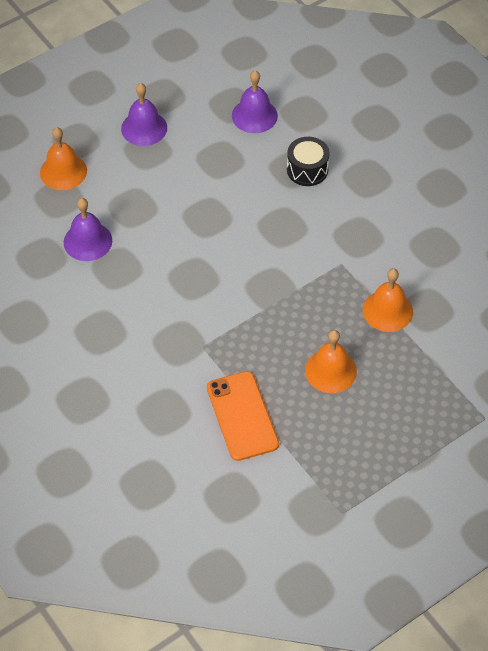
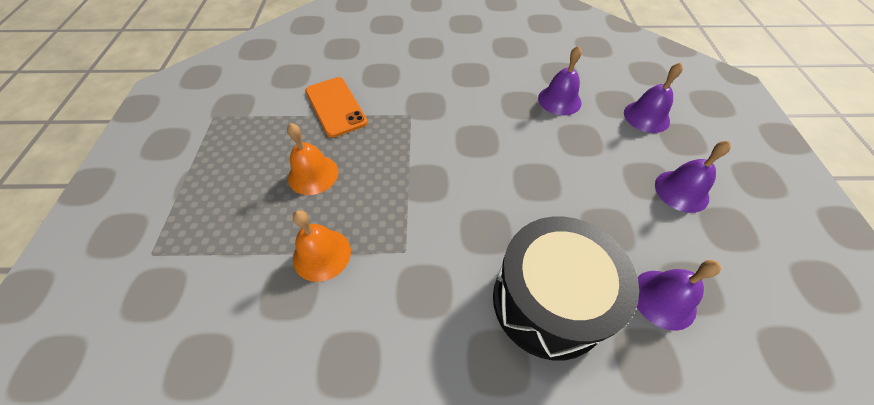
camera: 125 degrees right, 0 degrees up
(63, 171) = (646, 116): orange bell -> purple bell
(242, 416) = (335, 107): orange phone -> orange phone turned 45 degrees clockwise
(307, 170) = (548, 301): black drum -> black drum, size x2.06

